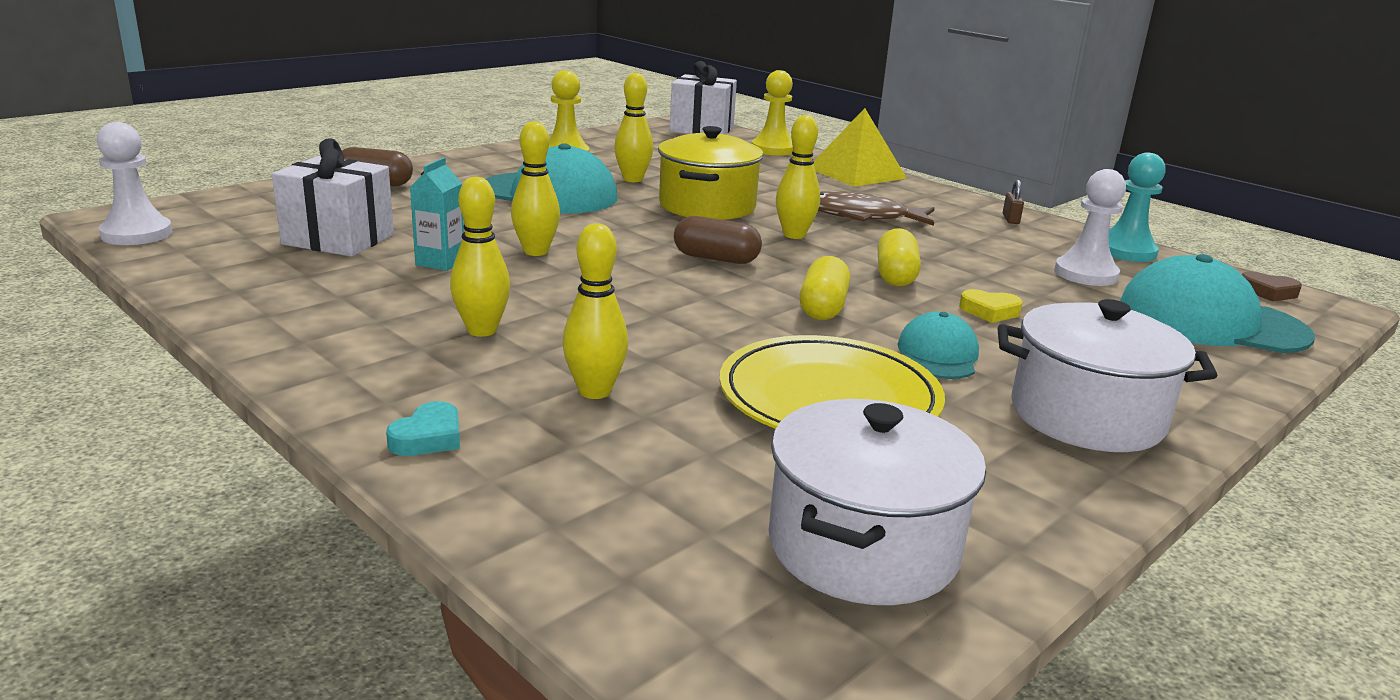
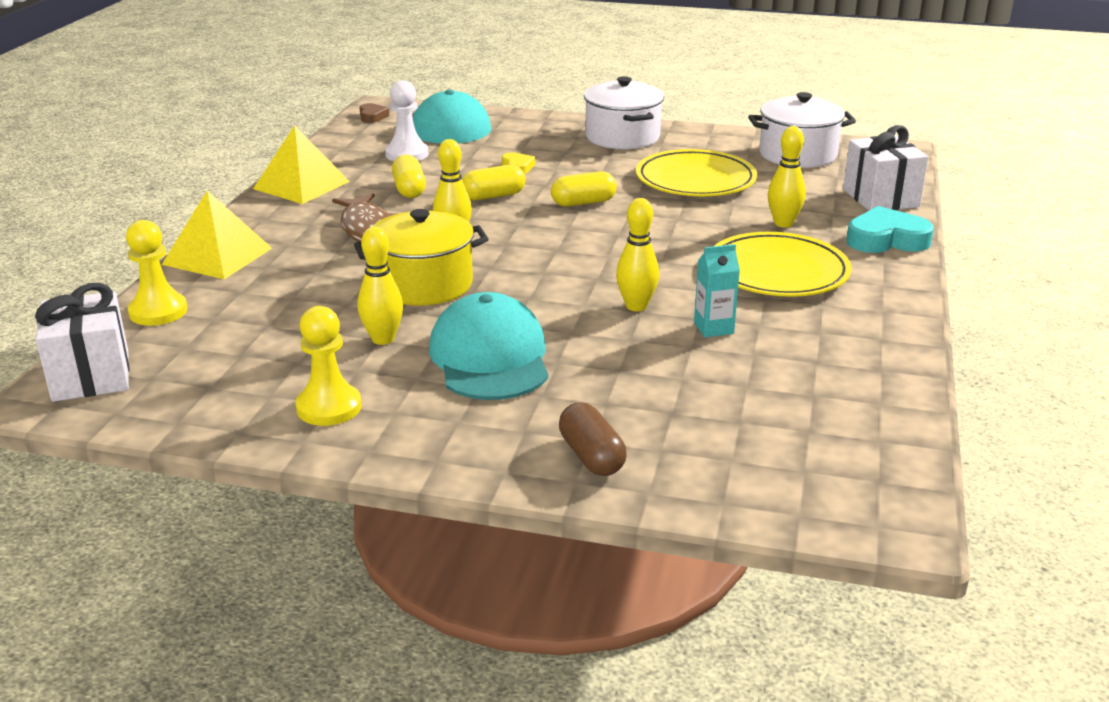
camera: 120 degrees left, 5 degrees up
(137, 234) = (896, 482): white pawn -> none
(338, 239) = (745, 387): white gift -> white gift (880, 198)
(428, 437) = (886, 239): turquoise heart -> turquoise heart, size x1.89
(482, 330) = (777, 272): yellow bowling pin -> yellow plate
(716, 258) = (547, 248): brown capsule -> none
(938, 355) = (603, 169): turquoise cap -> none
(955, 250) = (409, 190): none -> yellow capsule
(1010, 219) = (301, 185): brown padlock -> yellow pyramid
(1126, 251) = (337, 149): turquoise pawn -> none

